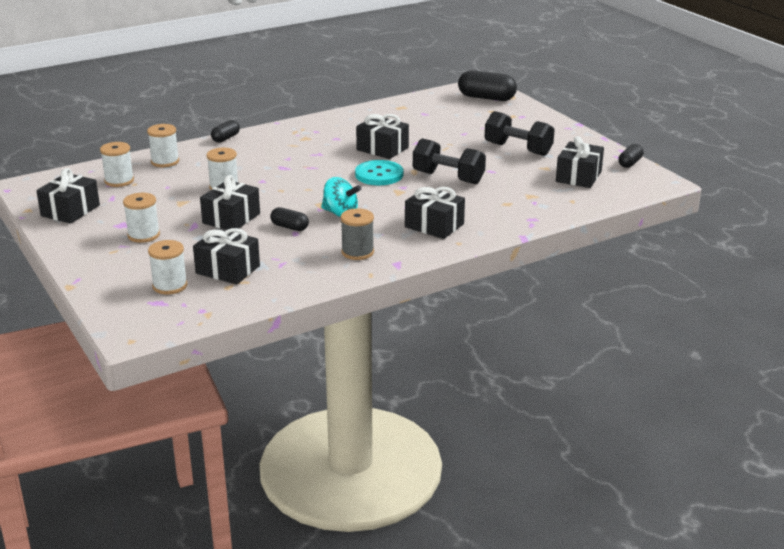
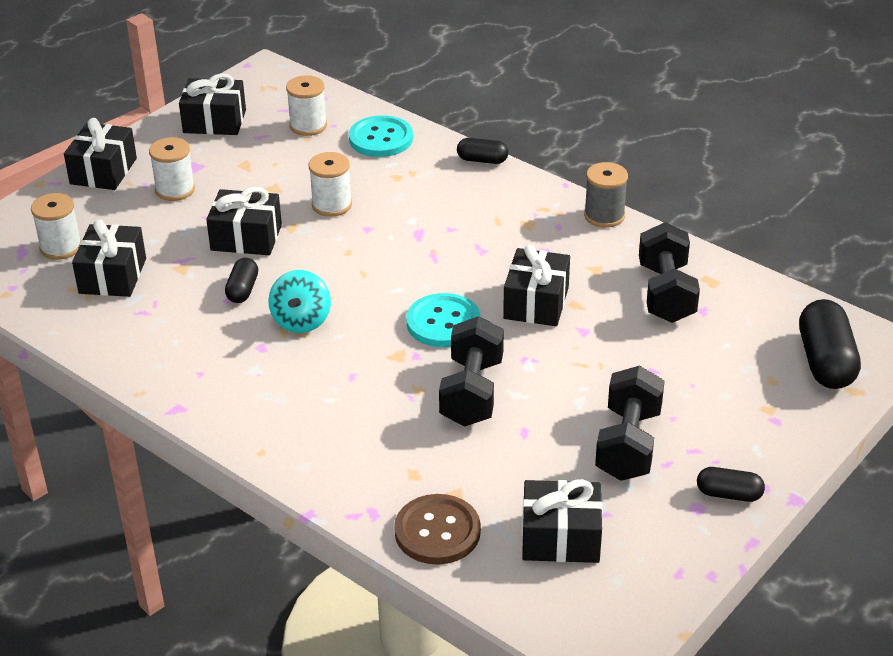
camera: 70 degrees right, 10 degrees up
(165, 161) = (381, 139): white spool -> turquoise button
(357, 252) = (196, 365): grey spool -> grey spool (604, 216)
(402, 118) = (666, 293): none -> black dumbbell
(434, 225) = (304, 415): black gift -> black gift (103, 171)
(557, 204) = (437, 531): none -> brown button
(630, 163) = (659, 595): black capsule -> black capsule (729, 494)

